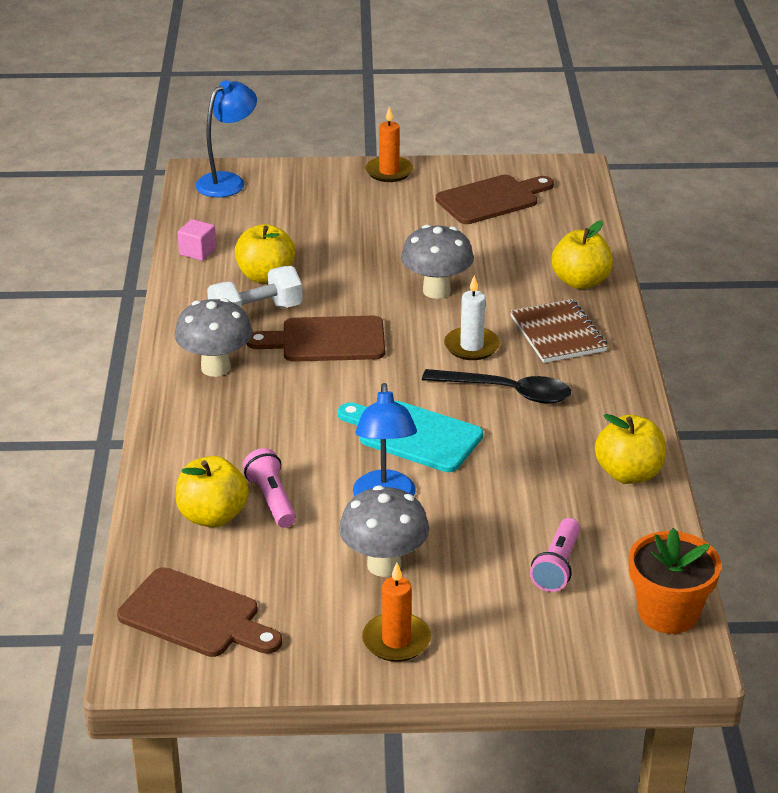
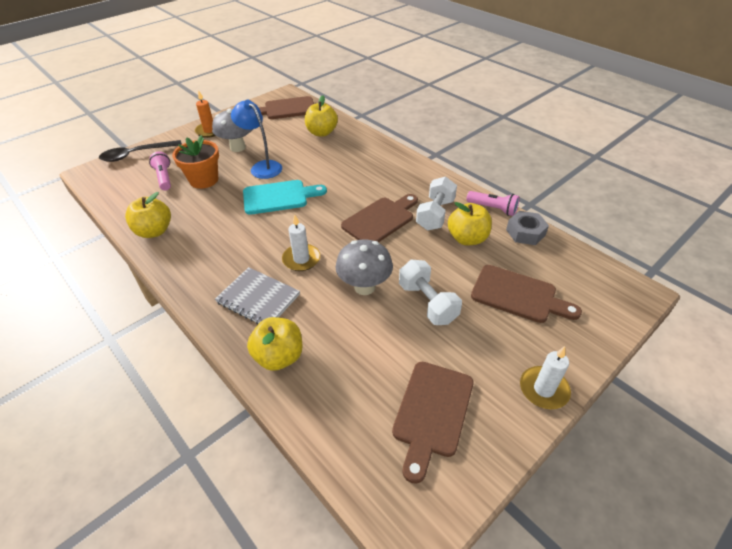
camera: 140 degrees right, 10 degrees up
(197, 251) = (525, 232): pink cube -> grey nut
(216, 368) = (408, 180): grey mushroom -> none
(228, 181) = (612, 296): blue lamp -> none
(271, 500) = (307, 147): pink flashlight -> pink flashlight (493, 208)
(303, 218) = (518, 295): none -> brown cutting board
(389, 172) = (543, 389): orange candle -> white candle
(394, 252) = (427, 303): none -> white dumbbell
(507, 392) = (254, 242): black spoon -> black spoon (136, 154)
(557, 333) = (258, 298): brown notebook -> grey notebook
(668, 613) = (103, 183): orange flower pot -> orange flower pot (204, 180)

